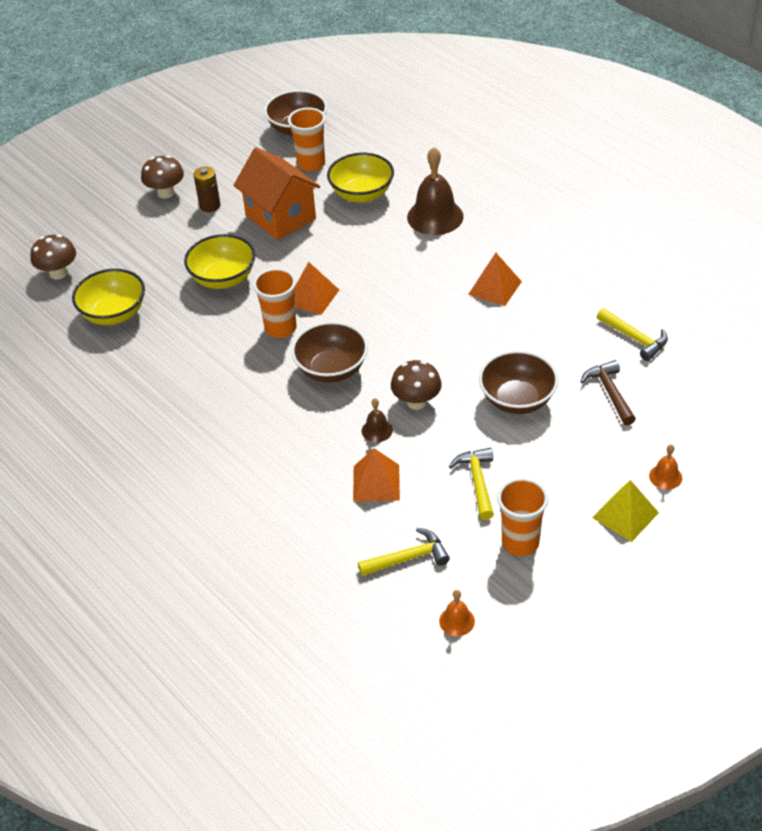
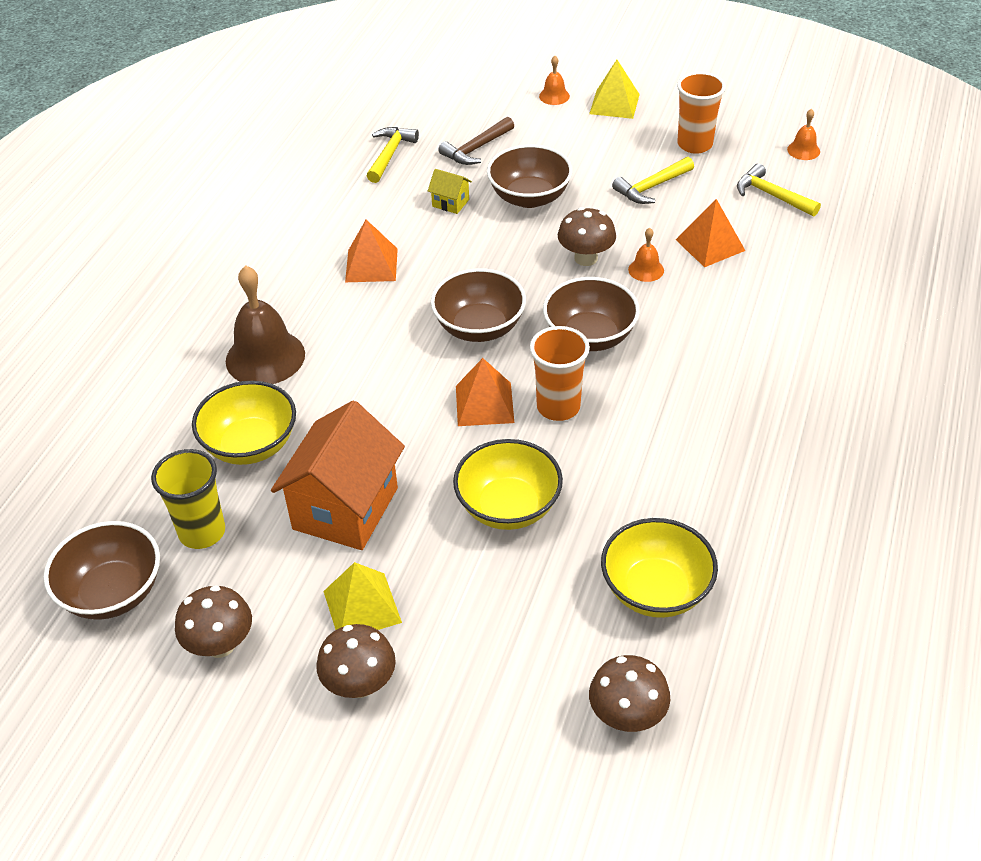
camera: 120 degrees left, 0 degrees up
(210, 205) = (362, 606): brown battery -> yellow pyramid
(232, 155) = (220, 644): none -> brown mushroom
(311, 164) = (202, 532): orange cup -> yellow cup
(377, 430) = (646, 270): brown bell -> orange bell
(385, 319) = (479, 327): none -> brown bowl
(542, 352) = (450, 203): none -> yellow house

